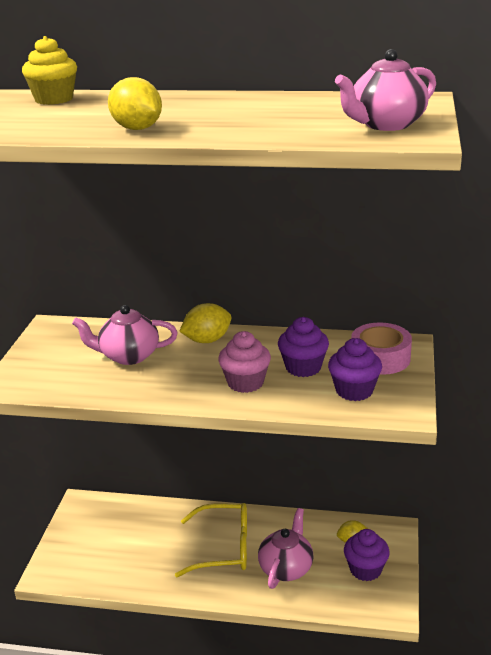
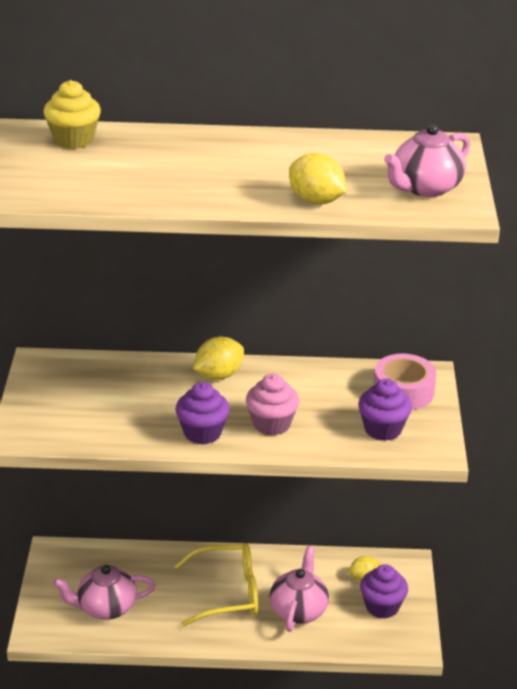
camera: 10 degrees left, 5 degrees up
(128, 356) = (139, 397): pink teapot -> pink teapot (105, 608)
(137, 129) = (185, 191): yellow lemon -> yellow lemon (316, 201)
(303, 367) = (327, 405): purple cupcake -> purple cupcake (202, 433)

